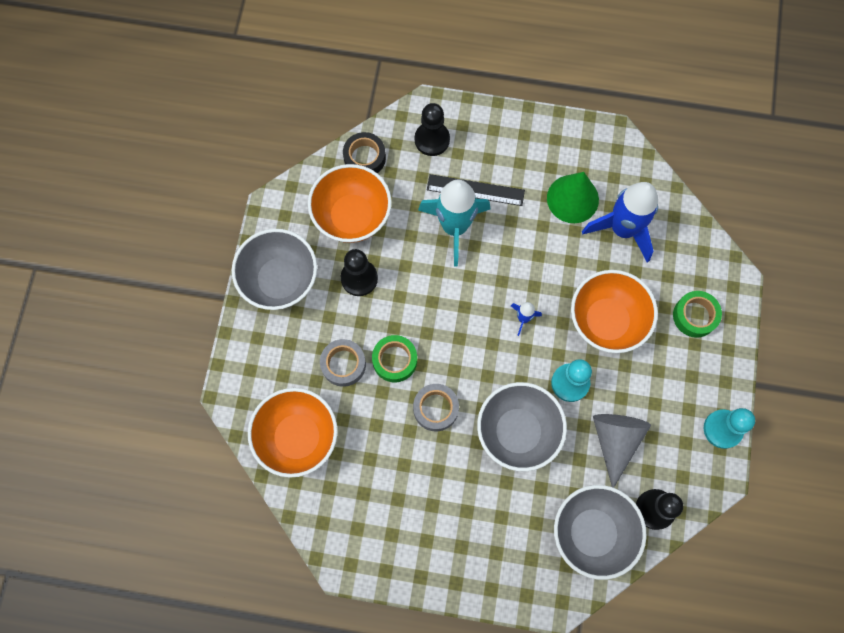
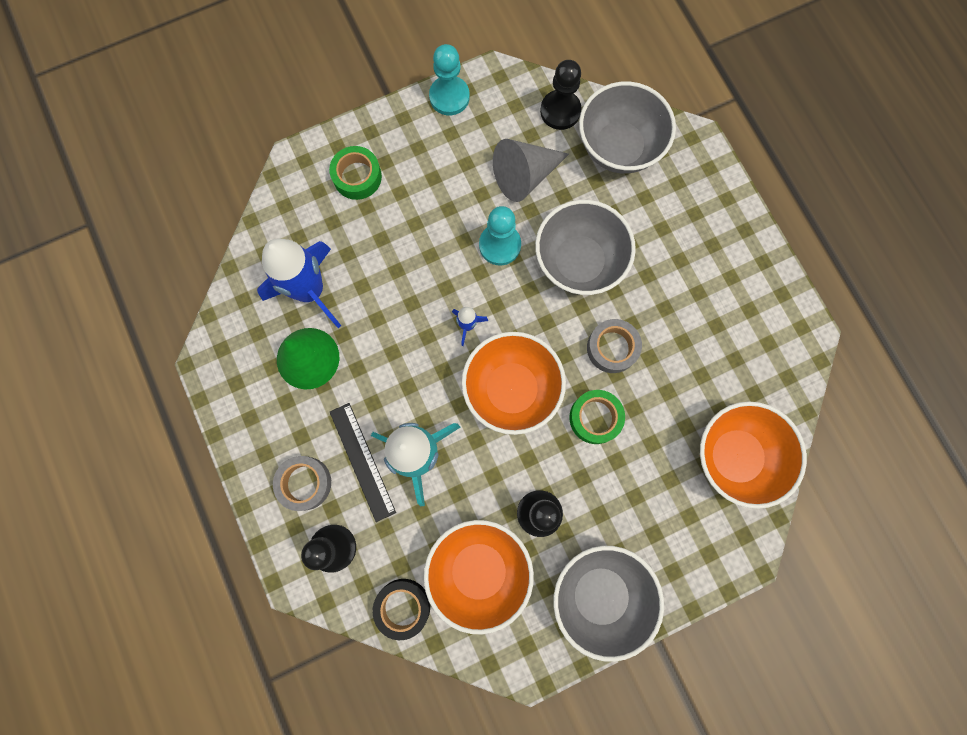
camera: 125 degrees left, 5 degrees up
(343, 364) = (635, 464): grey tape -> grey tape (305, 483)
(606, 321) = (416, 249): orange bowl -> orange bowl (511, 389)

